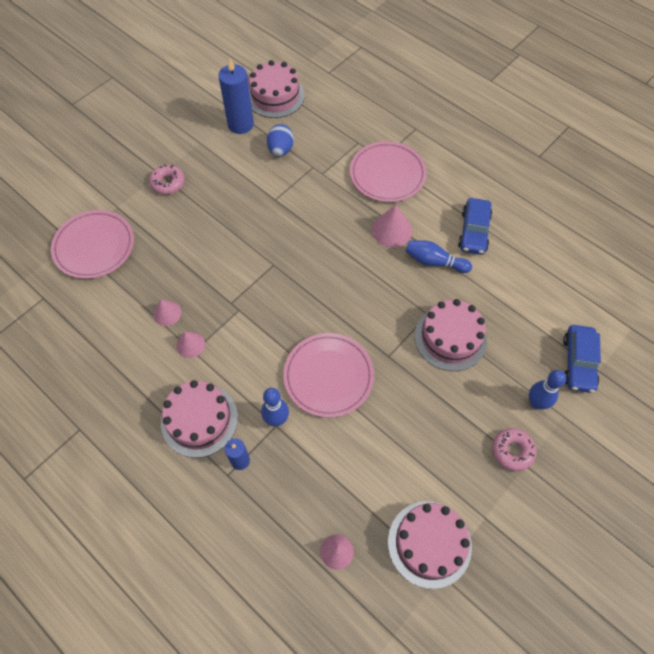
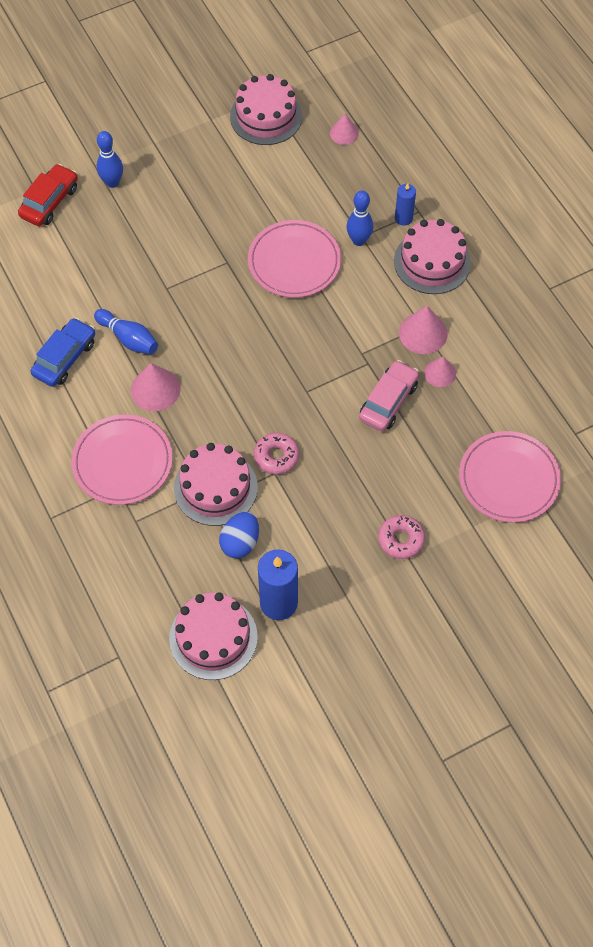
camera: 160 degrees left, 0 degrees up
(190, 344) = (423, 333): pink cone -> pink cone, size x1.55
(204, 276) = (388, 401): none -> pink car
(450, 338) = (157, 259): pink cake -> pink cake (215, 487)
(512, 451) = (158, 155): pink donut -> pink donut (276, 456)
(578, 362) = (50, 202): blue car -> red car

